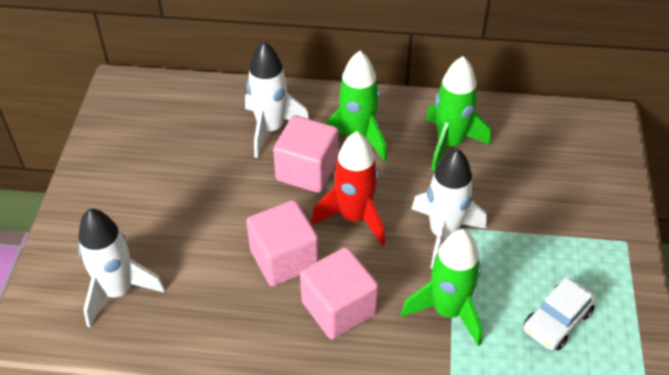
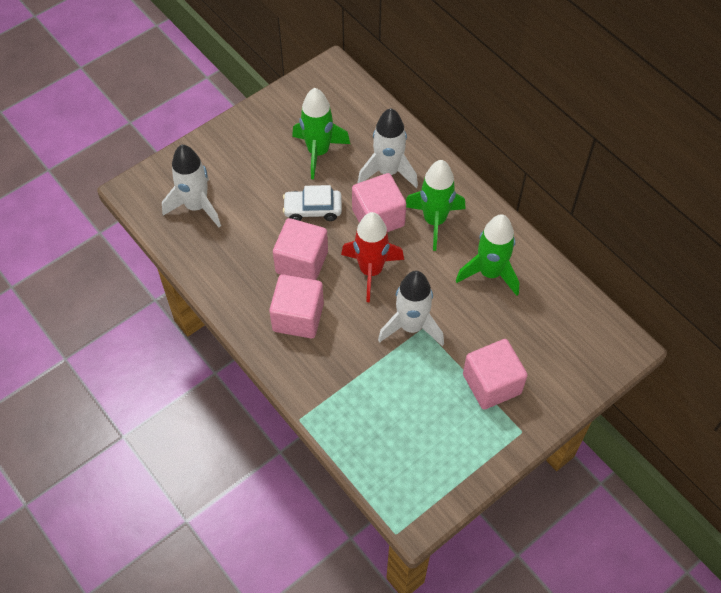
camera: 45 degrees right, 10 degrees up
(447, 311) = (356, 373): green rocket -> green rocket (318, 152)
(557, 321) = (412, 436): white car -> white car (313, 209)
(559, 225) = (491, 384): none -> pink cube

